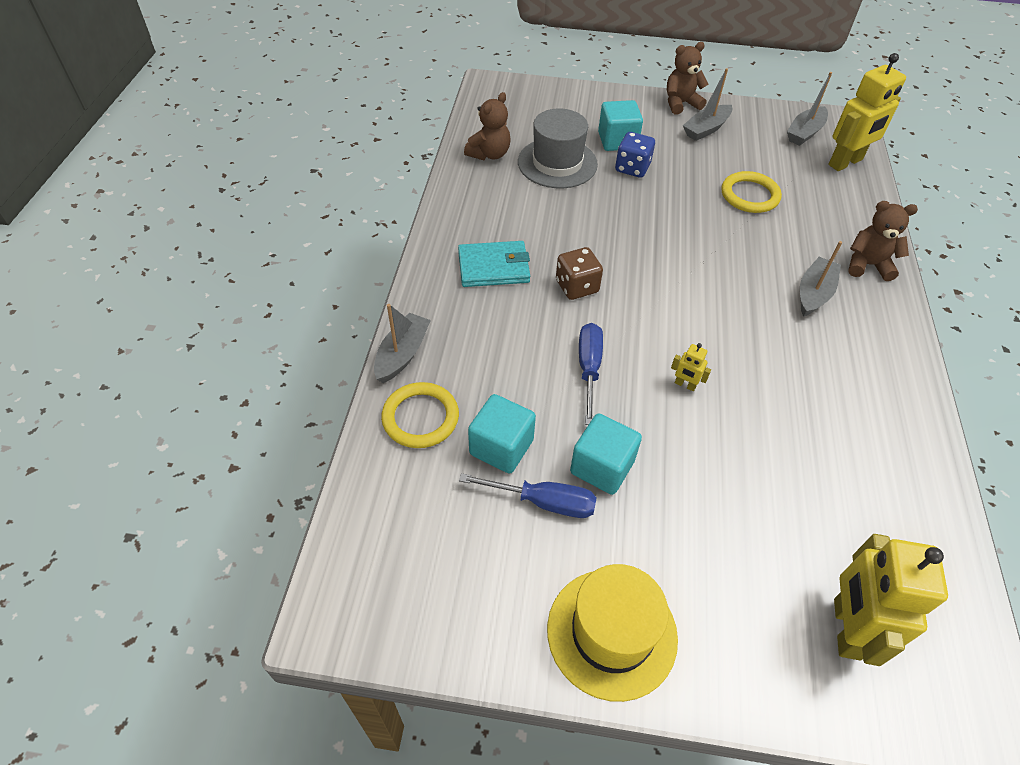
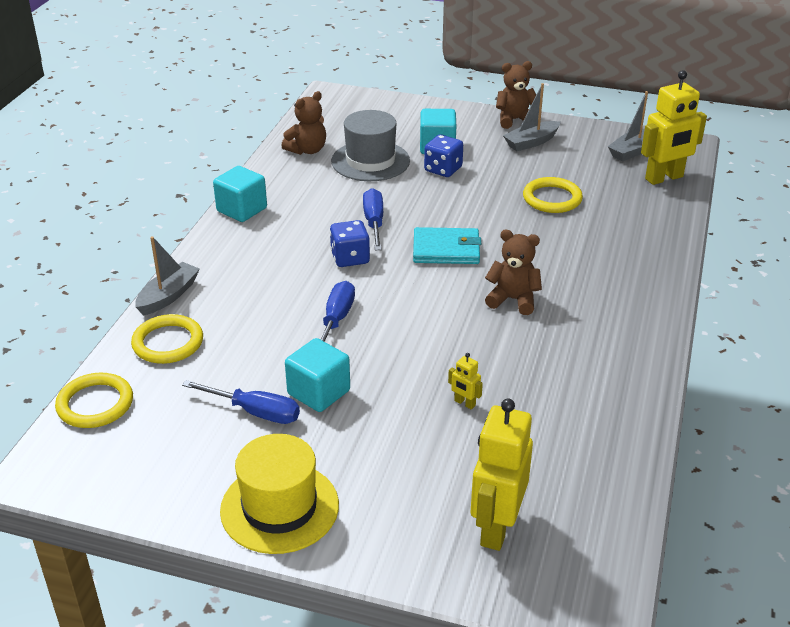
camera: 10 degrees right, 15 degrees down
(365, 512) = (95, 404): none -> yellow ring
(494, 267) = (277, 238): turquoise wallet -> turquoise wallet (446, 249)
(501, 447) = (232, 370): turquoise cube -> turquoise cube (242, 210)
(577, 286) = (350, 258): brown dice -> blue dice
(586, 239) = (374, 222): none -> blue screwdriver
(685, 385) = (422, 340): yellow robot -> yellow robot (464, 403)
(813, 293) = (581, 280): grey boat -> none
(867, 265) = (647, 262): brown teddy bear -> brown teddy bear (513, 300)

